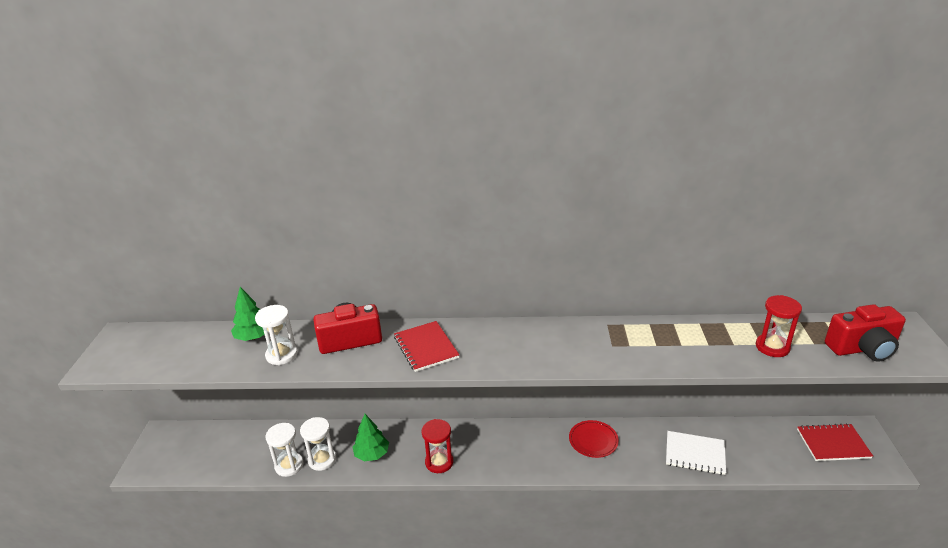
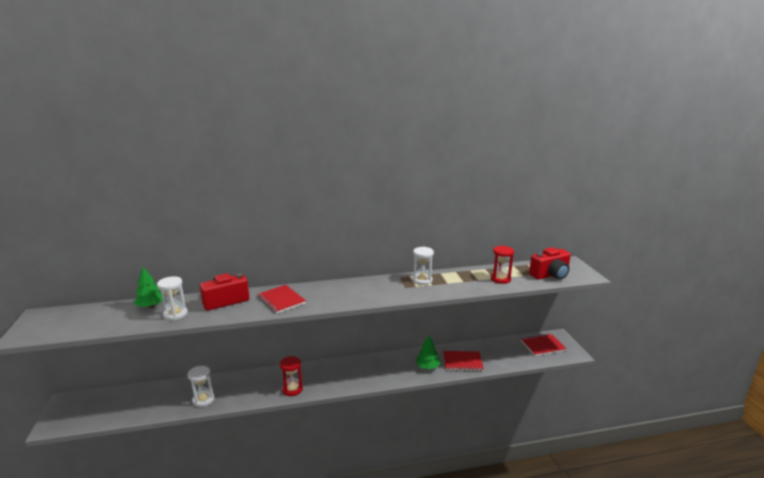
camera: 15 degrees left, 10 degrees down
(289, 465) = (178, 407): white hourglass -> white hourglass (422, 280)
(372, 454) = (241, 391): green tree -> green tree (427, 367)
(593, 440) = (396, 363): red plate -> none
(695, 454) = (462, 362): white notebook -> red notebook

